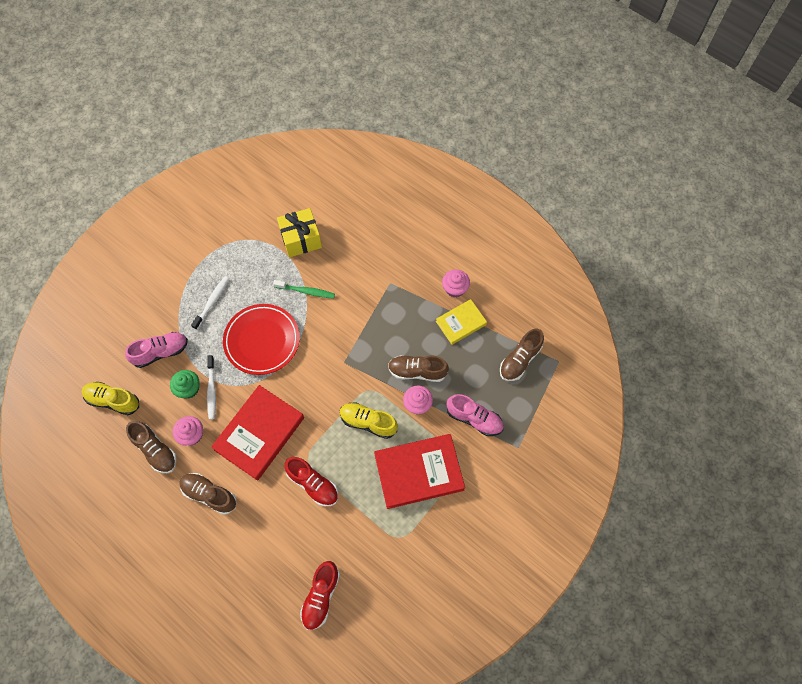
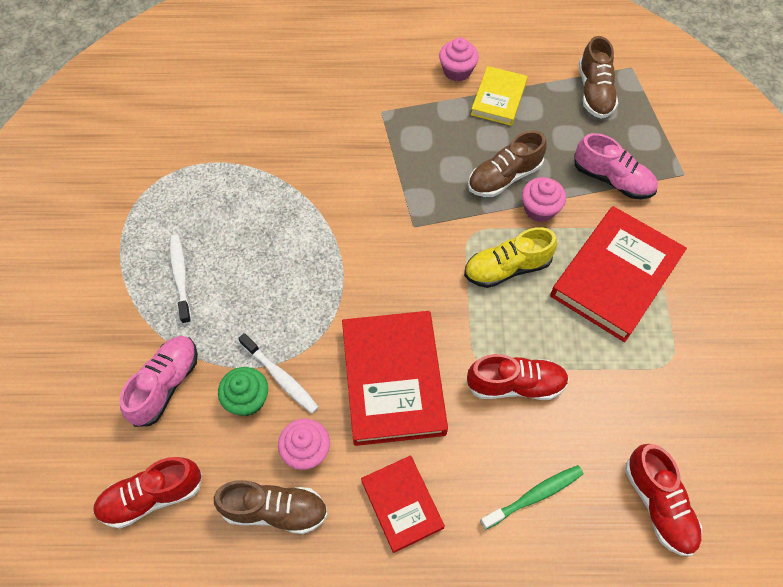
camera: 40 degrees left, 5 degrees down
(113, 400) = (152, 496): yellow shoe -> red shoe
(209, 494) = (402, 504): brown shoe -> red book
(262, 341) = (290, 274): red plate -> none
(301, 239) = (229, 135): yellow gift -> none
(306, 291) = (292, 184): green toothbrush -> green toothbrush (534, 496)
(474, 419) = (612, 179): pink shoe -> pink shoe turned 45 degrees clockwise

